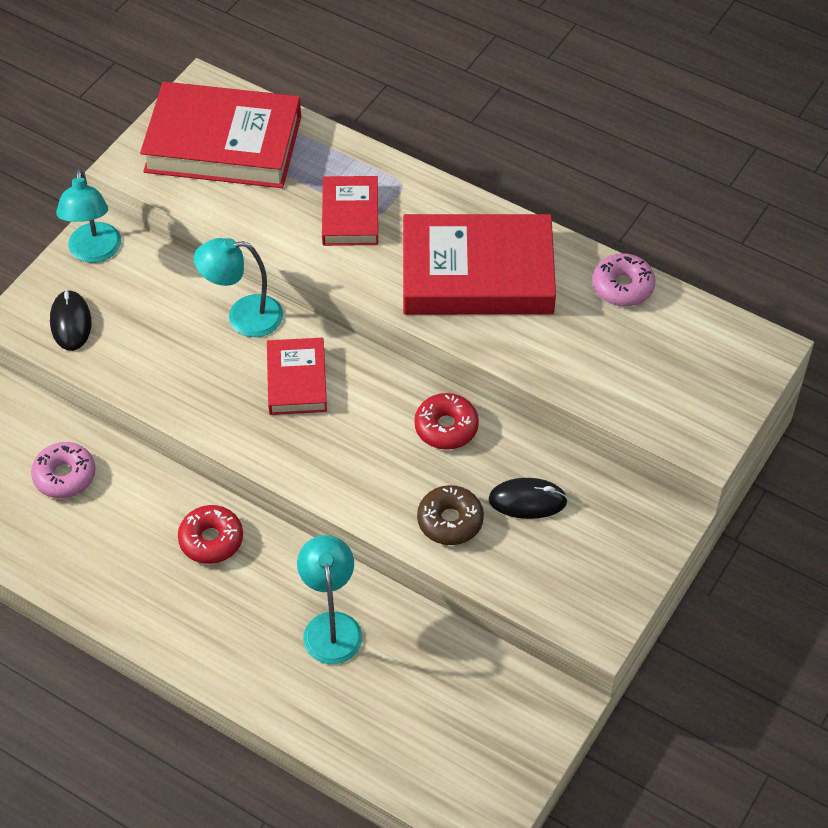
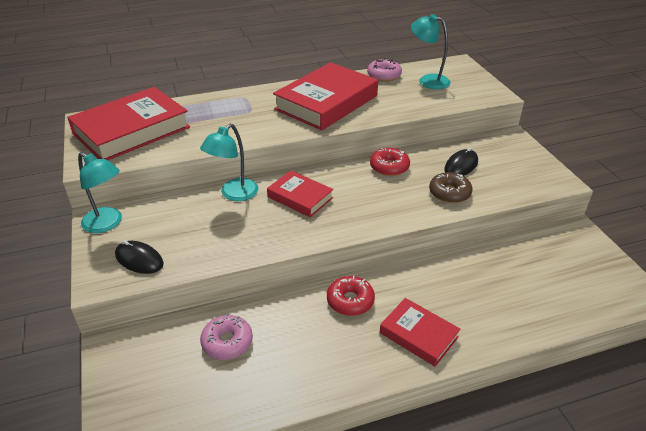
camera: 50 degrees left, 15 degrees down
(331, 626) = (459, 284): turquoise lamp -> turquoise lamp (428, 80)
(350, 215) = (239, 117): red book -> red book (418, 335)

